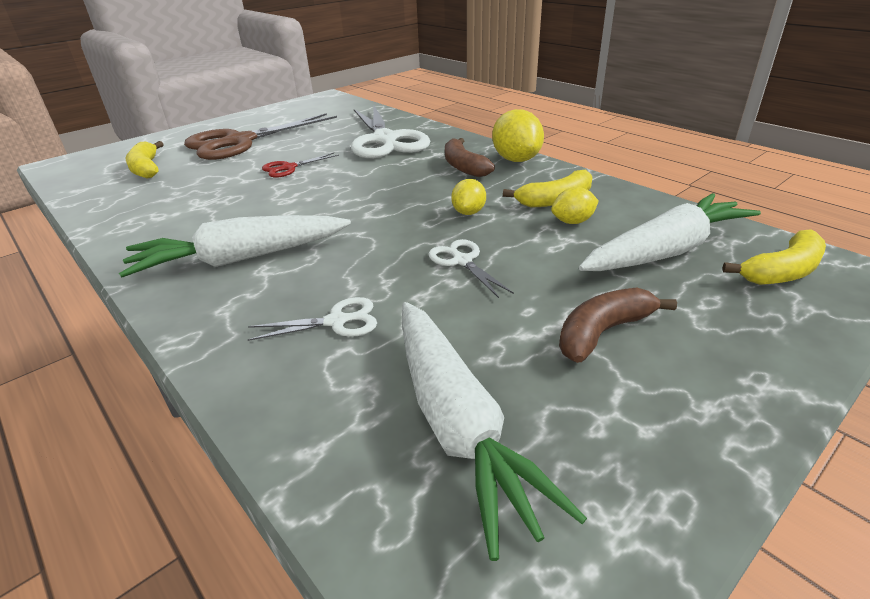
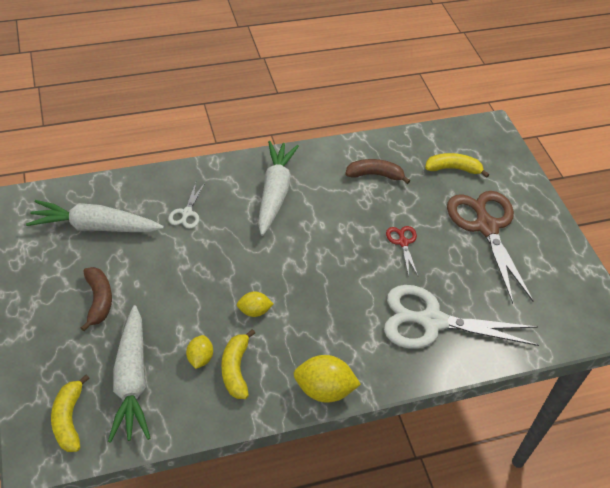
camera: 110 degrees right, 15 degrees up
(462, 261) = (199, 280): white scissors -> none
(463, 166) = (333, 347): brown banana -> brown banana (375, 175)
(468, 212) = (254, 311): yellow lemon -> yellow lemon turned 45 degrees counterclockwise

